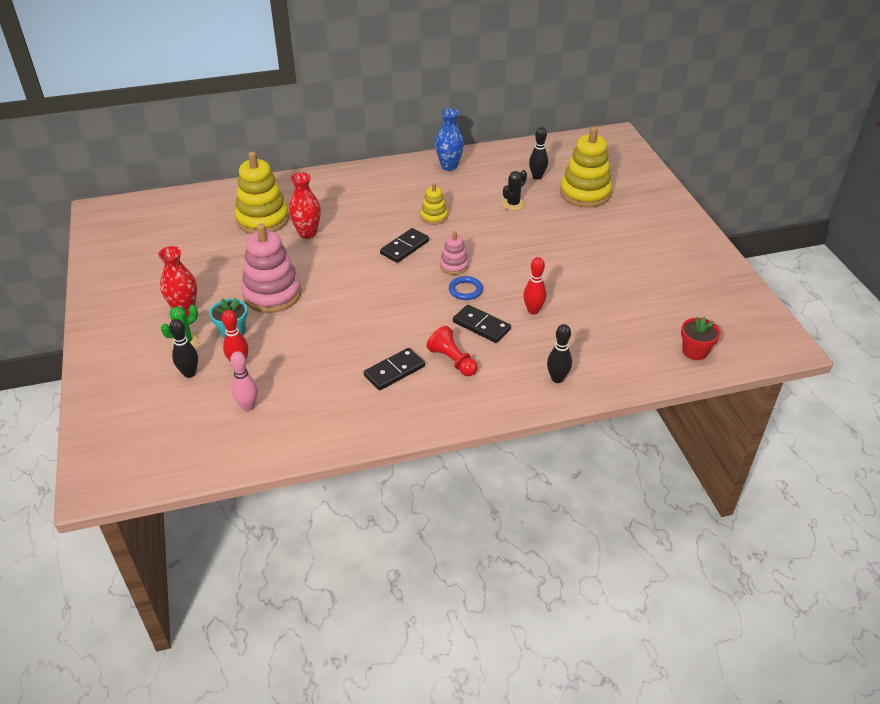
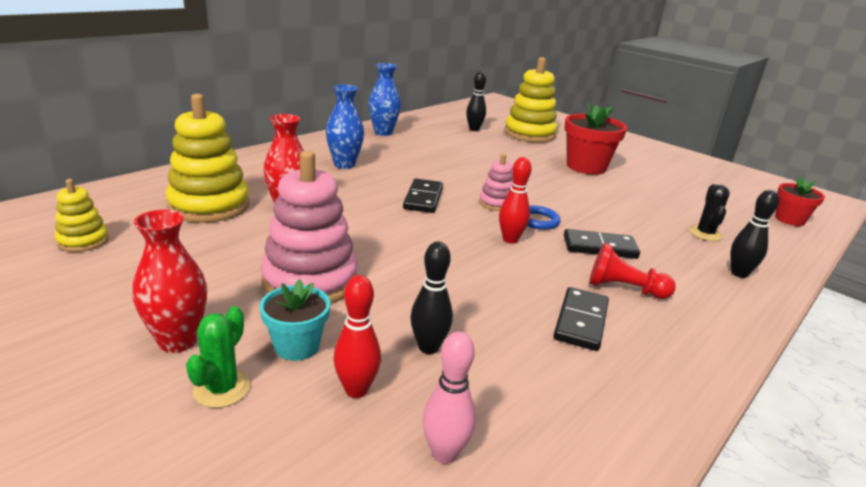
camera: 35 degrees left, 15 degrees down
(189, 373) = (278, 439): black bowling pin -> black bowling pin (428, 347)
(382, 199) = (344, 165): none -> blue vase
(434, 217) = (420, 169): yellow stacking toy -> yellow stacking toy (83, 241)
(513, 204) = (481, 149): black cactus -> black cactus (705, 234)
(533, 310) = (624, 222): red bowling pin -> red bowling pin (510, 240)
(585, 246) = (586, 167): none -> red flower pot

